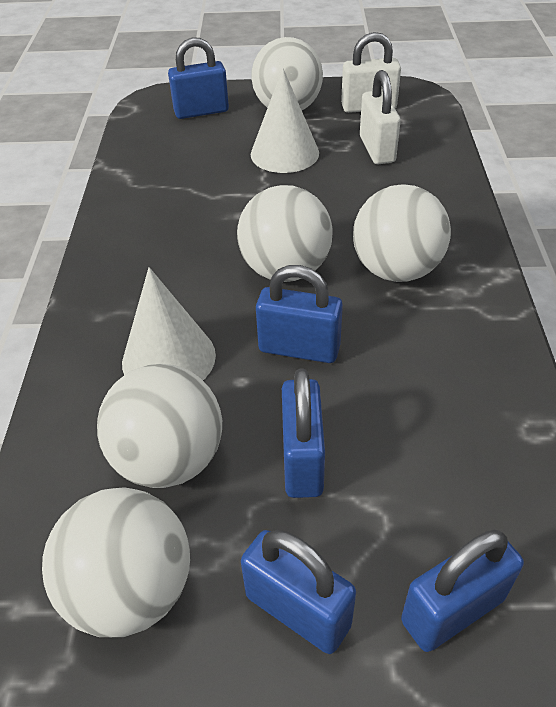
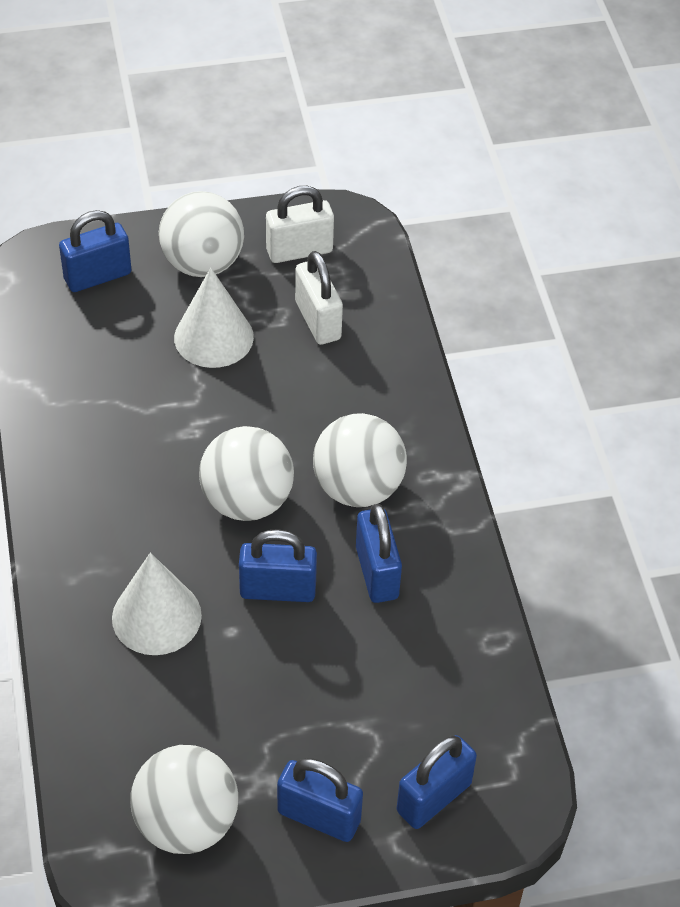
camera: 15 degrees left, 5 degrees up
(169, 459) = (186, 714): white ball -> none
(302, 460) = (300, 698): blue padlock -> blue padlock (376, 573)

